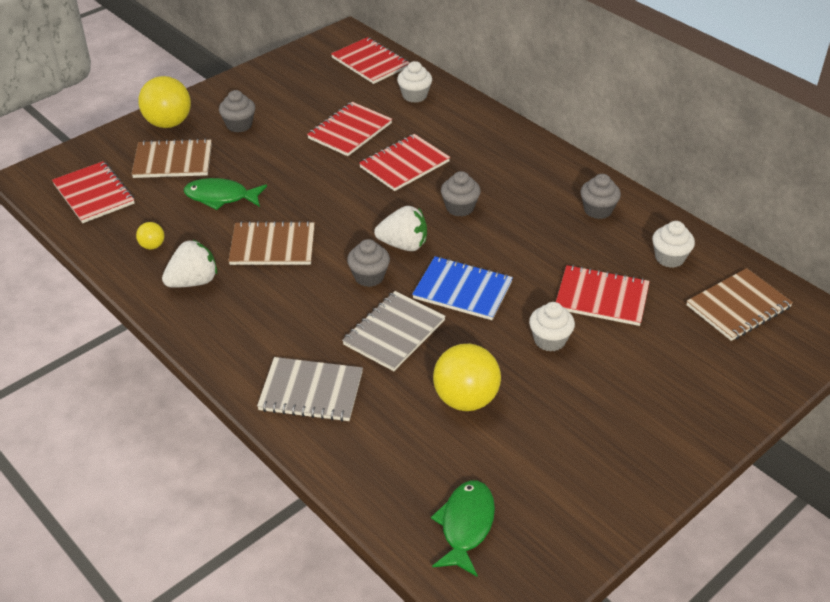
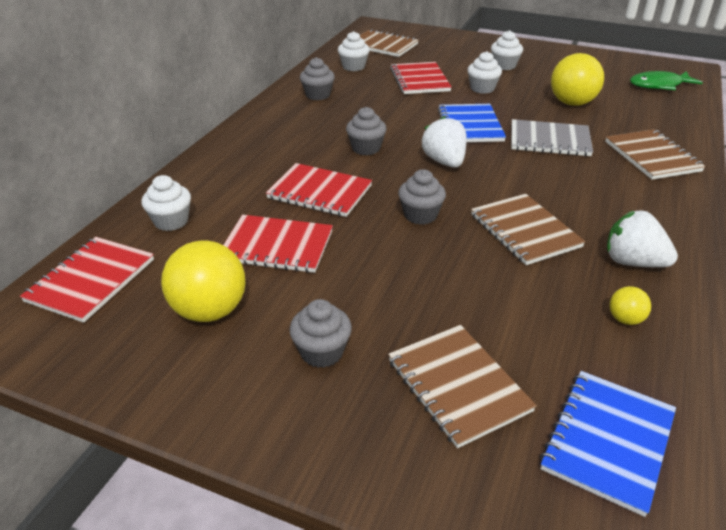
camera: 115 degrees left, 5 degrees down
(94, 194) = (608, 441): red notebook -> blue notebook
(168, 123) = (368, 445): yellow ball -> yellow ball (210, 311)
(221, 197) = (488, 301): green fish -> none
(311, 391) = (651, 156): grey notebook -> brown notebook
(369, 277) = (503, 167): grey cupcake -> grey cupcake (420, 215)
(612, 394) = (504, 66): none -> white cupcake

